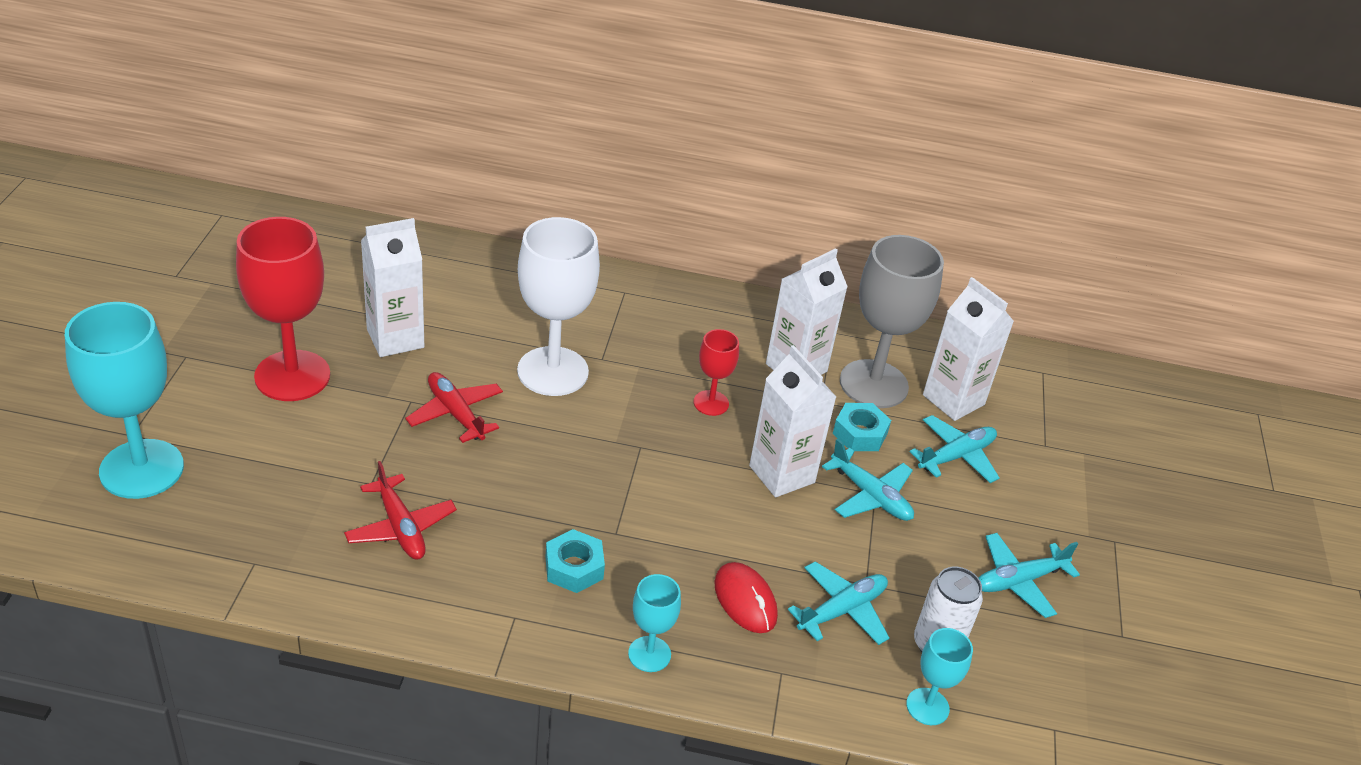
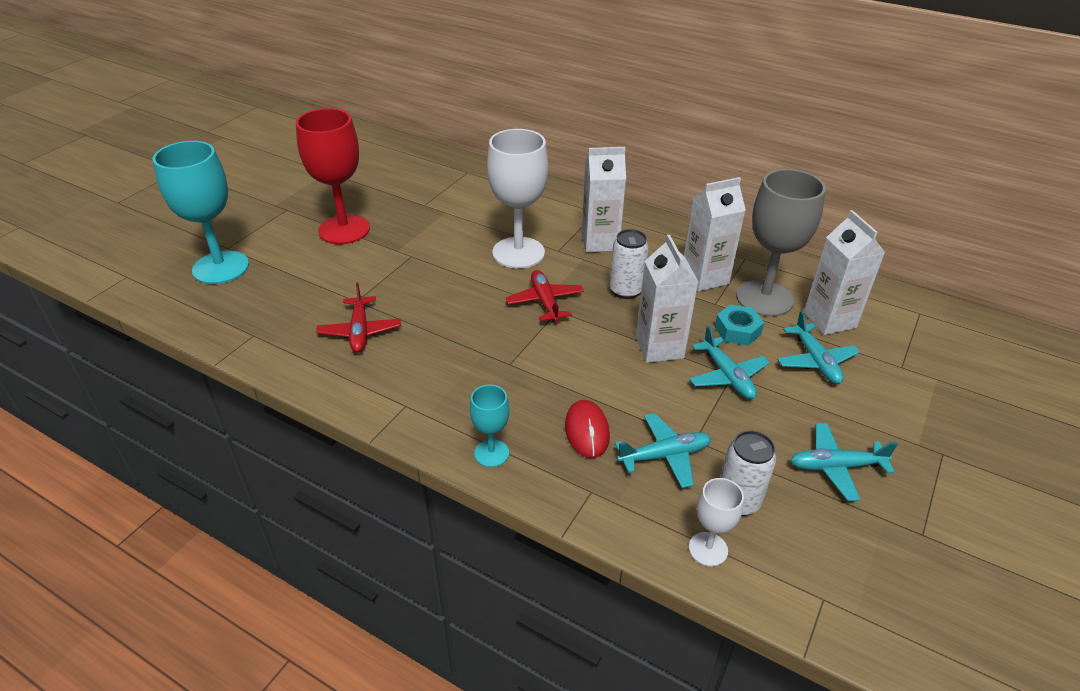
camera: 25 degrees right, 0 degrees up
(395, 338) = (422, 218): white carton -> white carton (600, 242)
(455, 413) = (437, 268): red plane -> red plane (545, 302)
(574, 568) = (466, 381): turquoise nut -> none
(711, 403) = (626, 290): red goblet -> white can
(927, 706) = (708, 549): turquoise goblet -> white goblet
(956, 456) = (815, 361): turquoise plane -> turquoise plane turned 90 degrees clockwise

